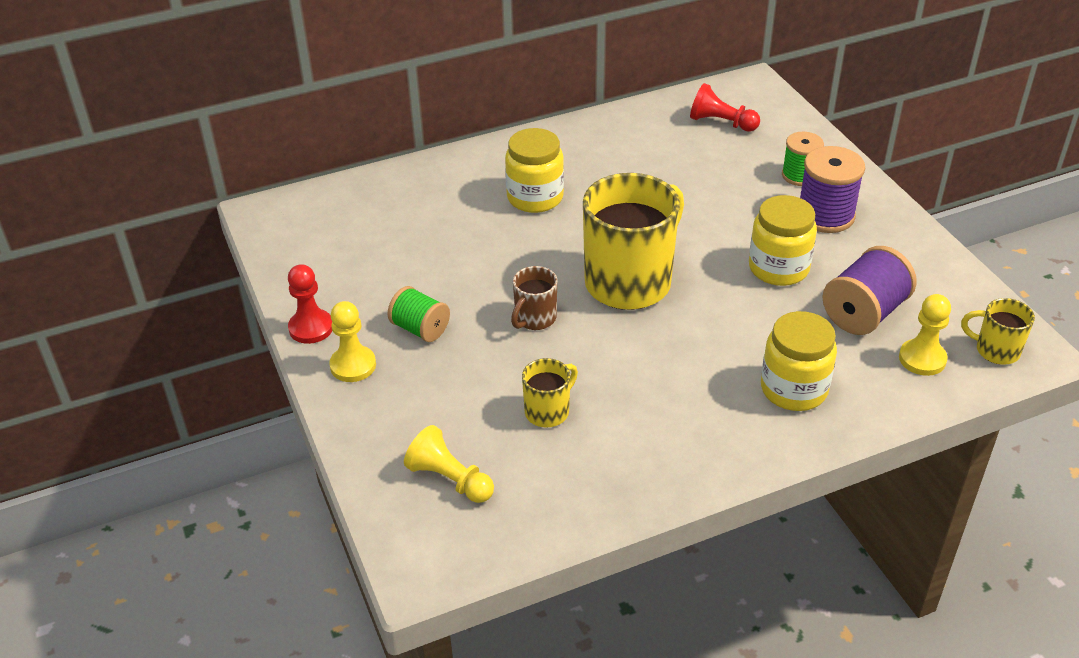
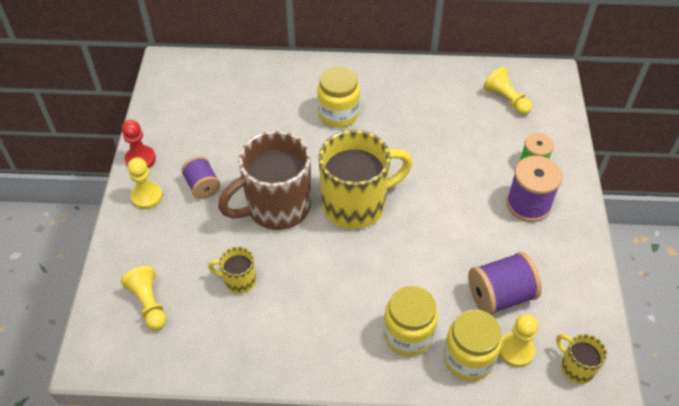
camera: 25 degrees right, 10 degrees up
(420, 329) = (202, 186): green spool -> purple spool
(534, 319) = (276, 207): brown mug -> brown mug, size x2.16
(548, 411) = (239, 281): yellow mug -> yellow mug turned 150 degrees counterclockwise
(721, 123) = (506, 99): red pawn -> yellow pawn
(778, 268) = (464, 234): yellow jar -> yellow jar (468, 358)

